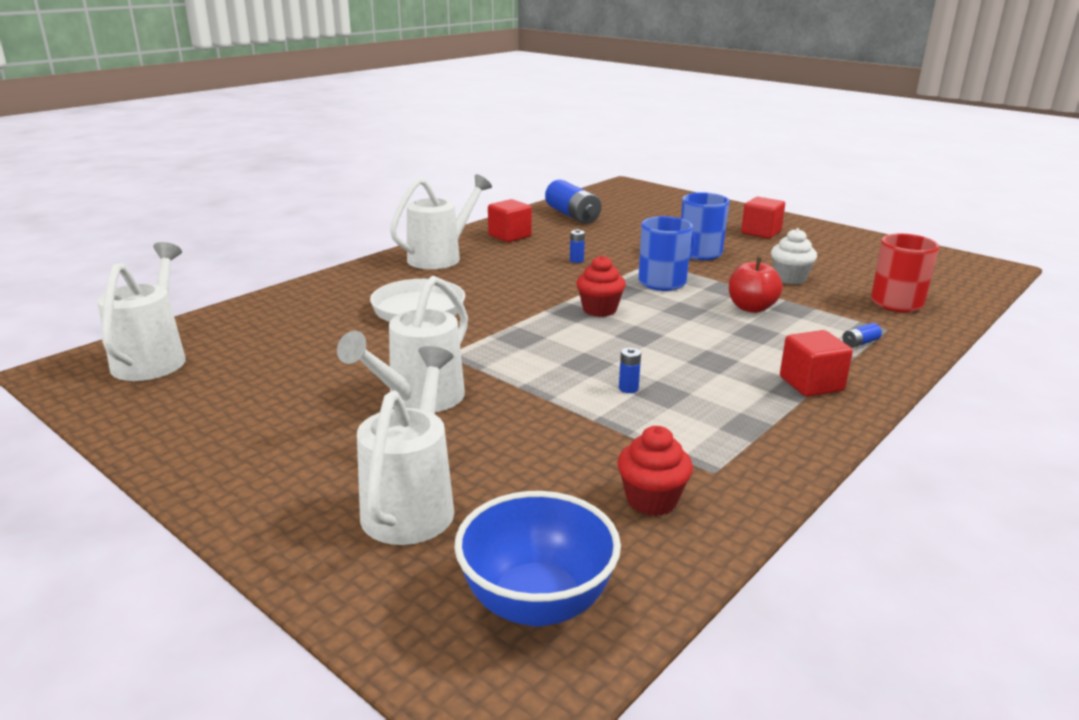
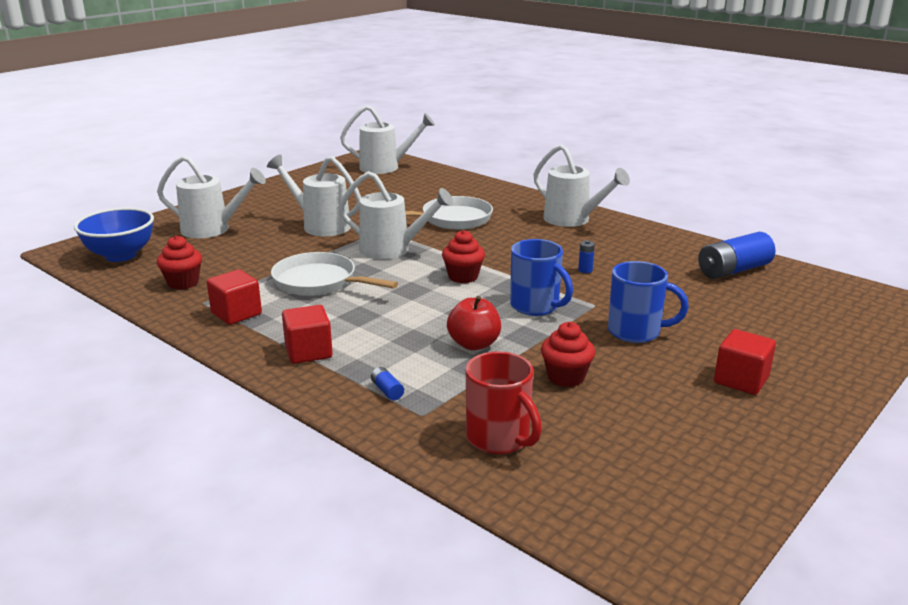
camera: 90 degrees right, 0 degrees up
(509, 236) = (644, 243): red cube -> red cube (236, 314)
(521, 347) = (392, 250): none -> white watering can
(628, 388) = (319, 282): blue battery -> white pan
(790, 278) = (566, 377): white cupcake -> red cupcake

